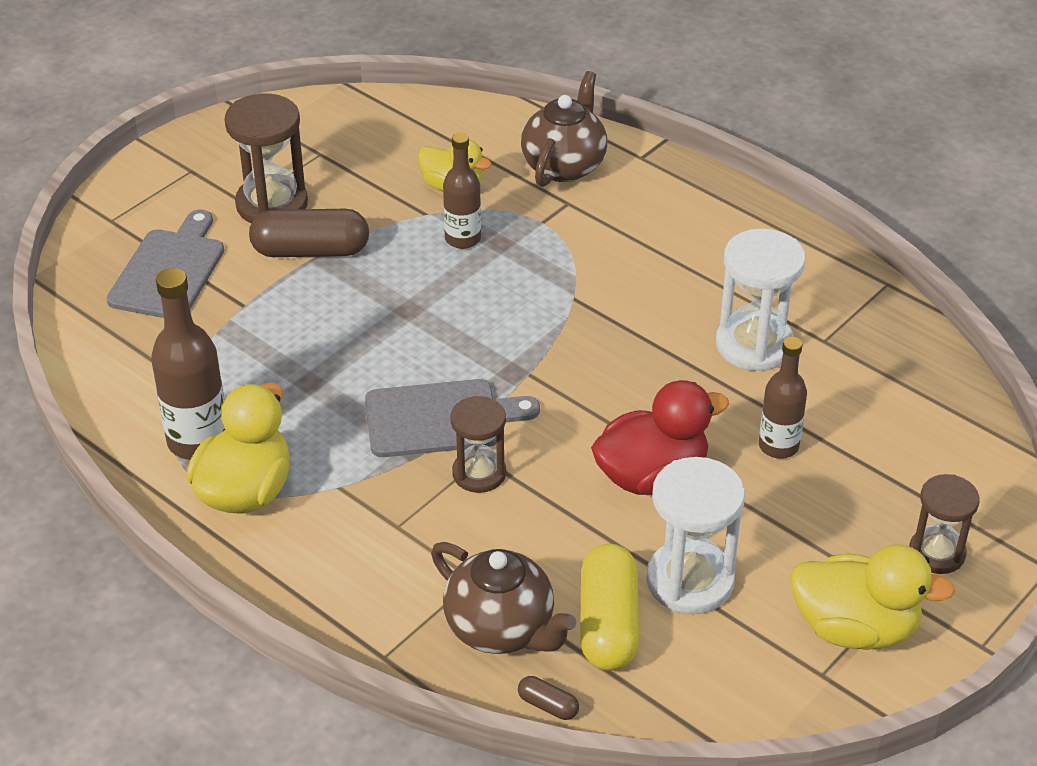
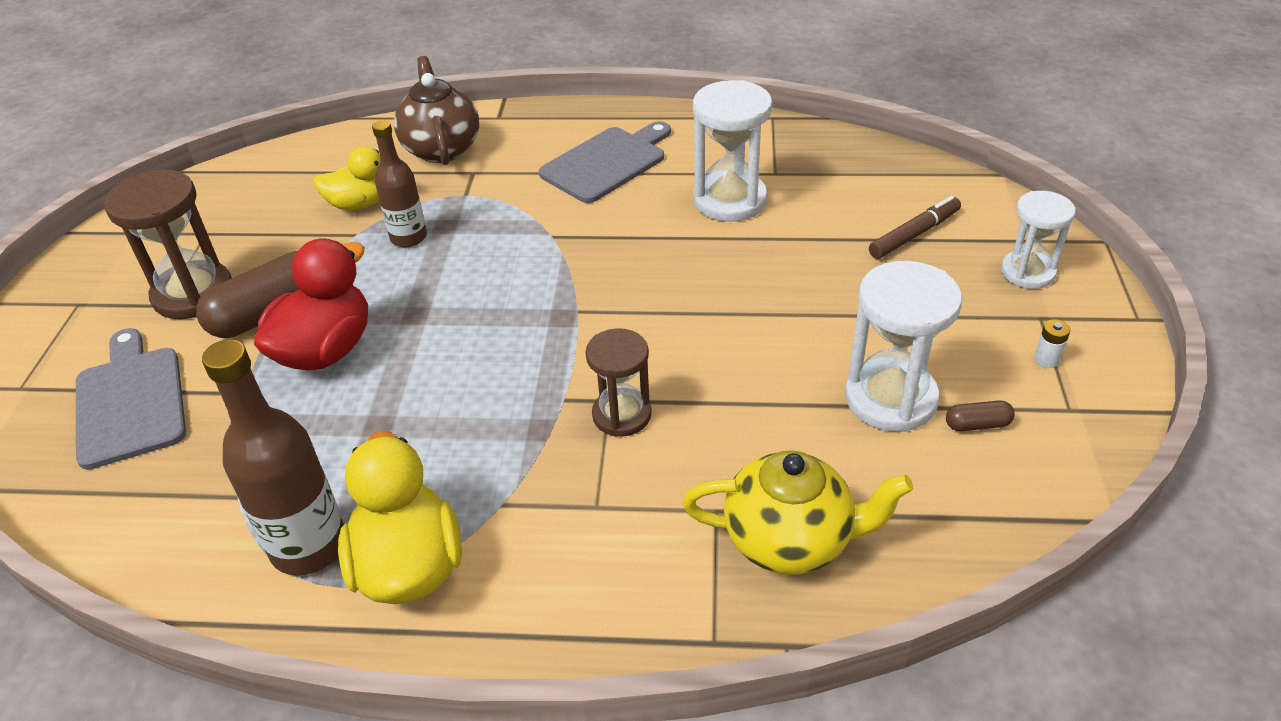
camera: 35 degrees left, 0 degrees up
(440, 418) = (537, 388): grey cutting board -> grey cutting board (607, 162)
(501, 629) = (790, 540): brown teapot -> yellow teapot
(548, 705) = (907, 583): brown capsule -> brown capsule (977, 424)
(608, 624) = (871, 475): yellow capsule -> none
(651, 476) = (765, 334): red duck -> red duck (326, 350)
(778, 446) = (831, 260): brown bottle -> none
(855, 628) = (1046, 359): yellow duck -> white battery
(879, 464) = (914, 234): none -> brown marker
(936, 553) = (1027, 272): brown hourglass -> white hourglass

